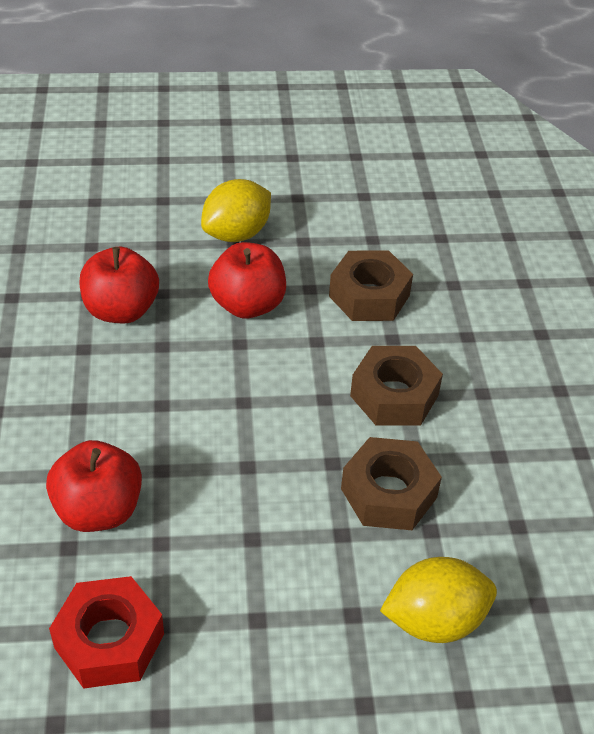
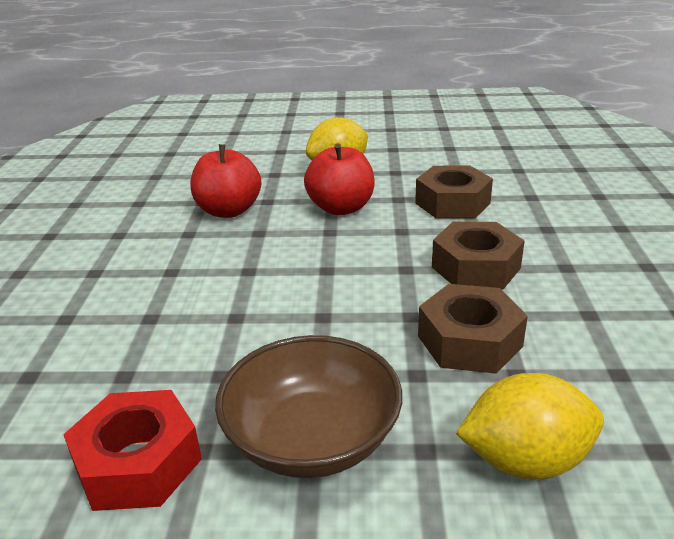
camera: 10 degrees right, 15 degrees down
(98, 510) = (164, 346): red apple -> none
(256, 608) = (312, 438): none -> brown bowl

